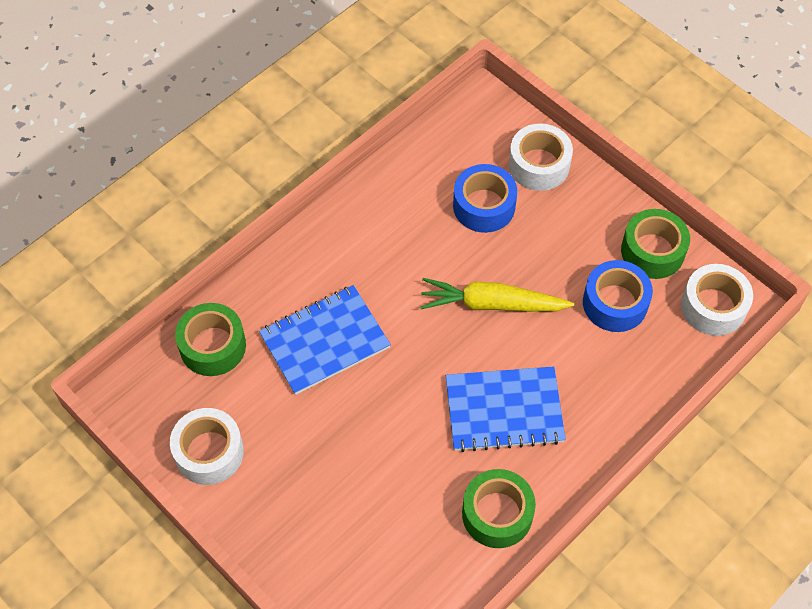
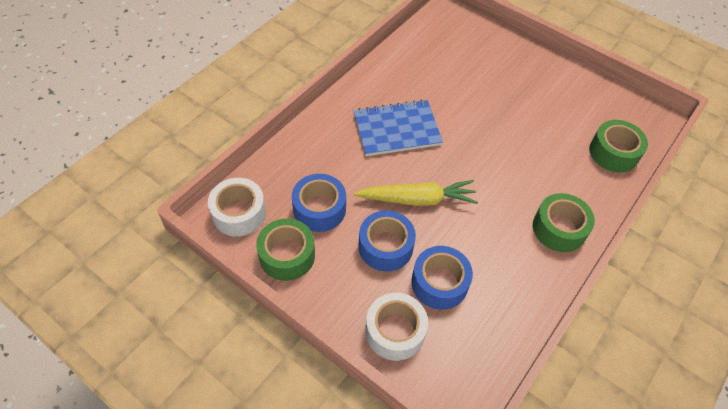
camera: 170 degrees right, 5 degrees down
(209, 452) = (583, 92): white tape -> none
(325, 341) = (535, 162): blue notebook -> none
(497, 514) = (392, 75): green tape -> green tape (559, 228)
(538, 250) = (385, 247): none -> blue tape

